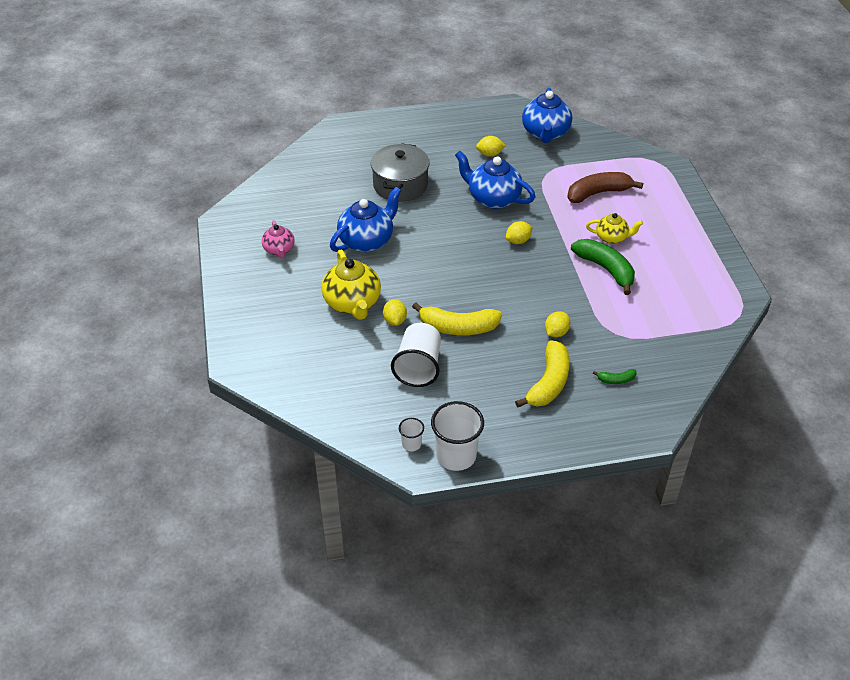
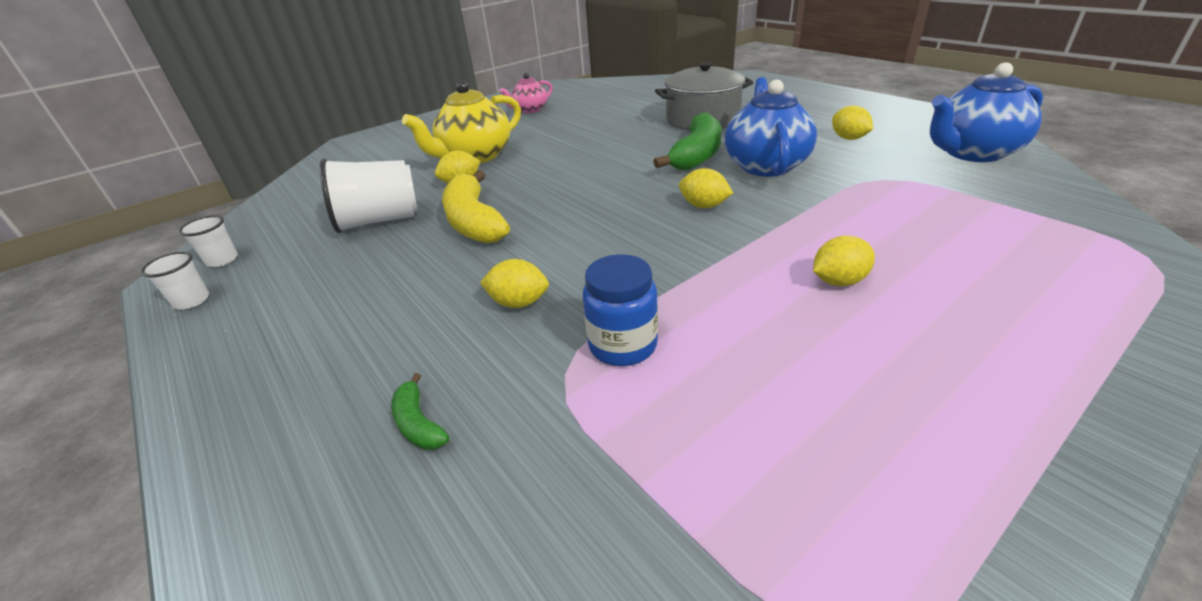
camera: 65 degrees right, 10 degrees down
(367, 241) = (586, 133): blue teapot -> none
(456, 456) = (192, 301): white cup -> white cup, size x0.50
(548, 383) = (381, 335): yellow banana -> none
(598, 193) = (929, 231): brown banana -> none
(605, 269) = (741, 302): green banana -> green banana (696, 155)
(609, 312) = (622, 345): none -> blue jar
(612, 238) = (838, 281): yellow teapot -> yellow lemon

